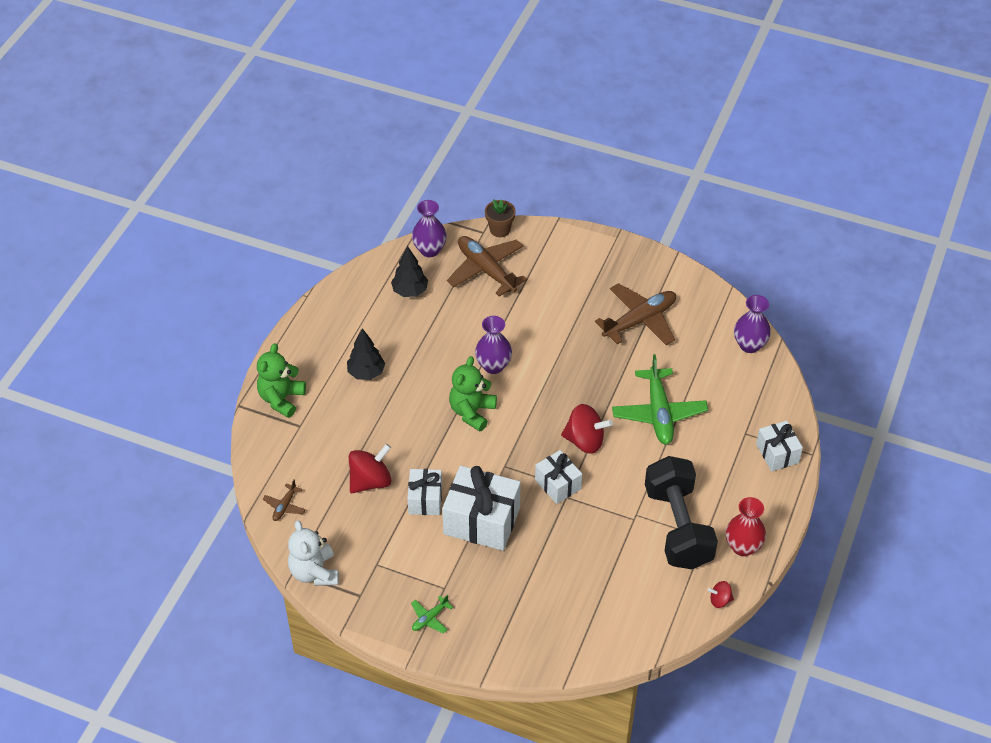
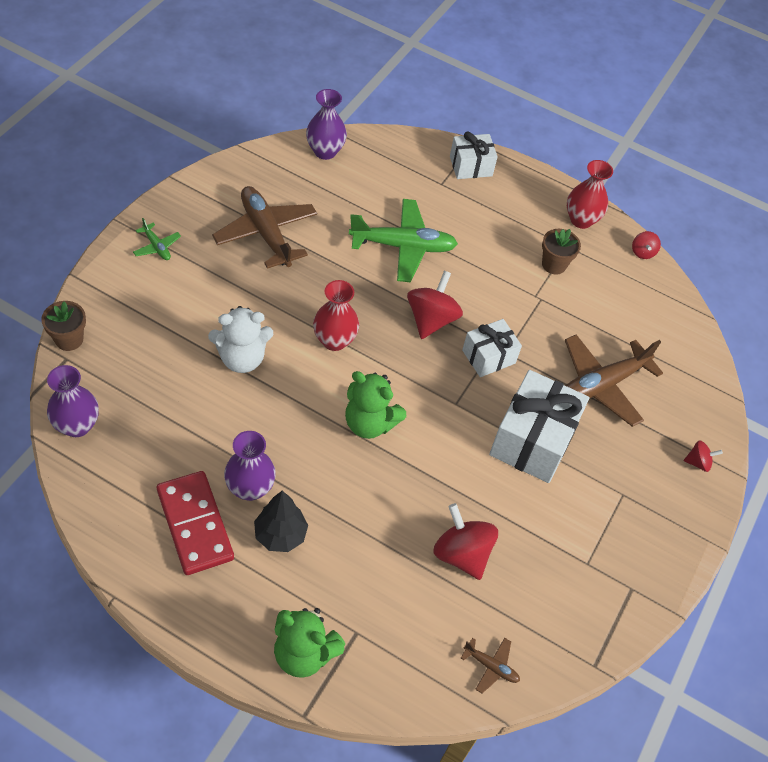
camera: 90 degrees left, 5 degrees up
(314, 572) = (597, 639): white teddy bear -> white teddy bear (242, 358)
(365, 326) = (194, 524): none -> red domino
(410, 291) = (147, 460): black tree -> none
(425, 499) = (496, 495): white gift -> none
(430, 618) = (664, 516): green plane -> green plane (157, 247)
(486, 270) = (137, 367): brown plane -> brown plane (601, 385)
(488, 645) = (698, 462): none -> red spinning top
(493, 366) = (301, 387): purple vase -> purple vase (250, 488)
(544, 380) = (334, 340): none -> red vase
(678, 527) = (554, 264): black dumbbell -> brown flower pot

